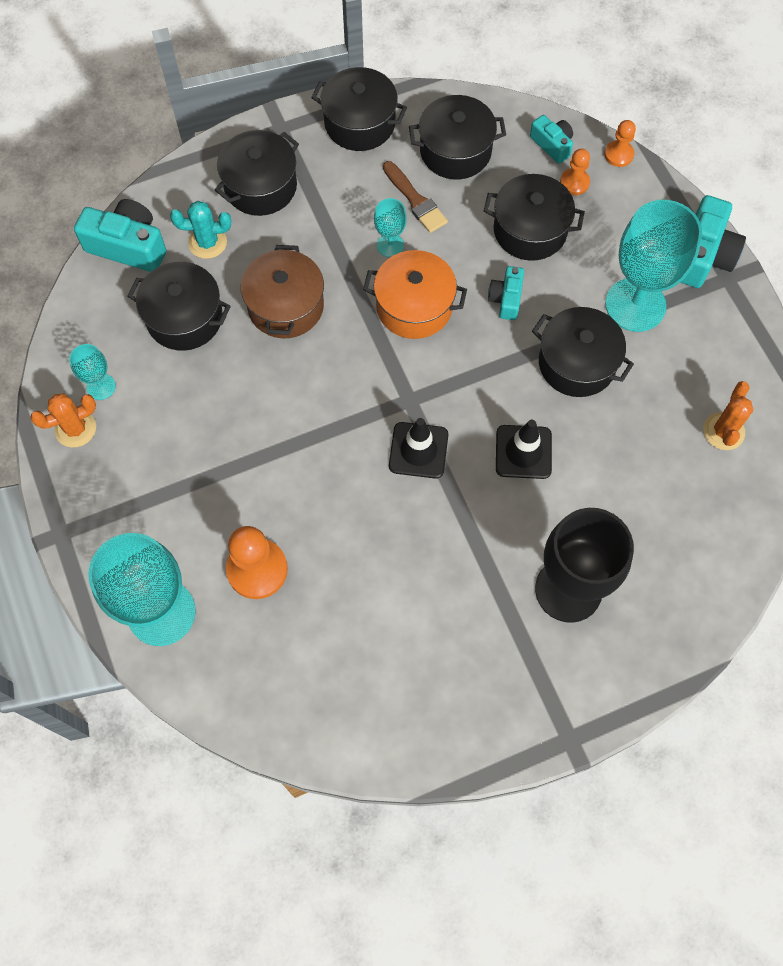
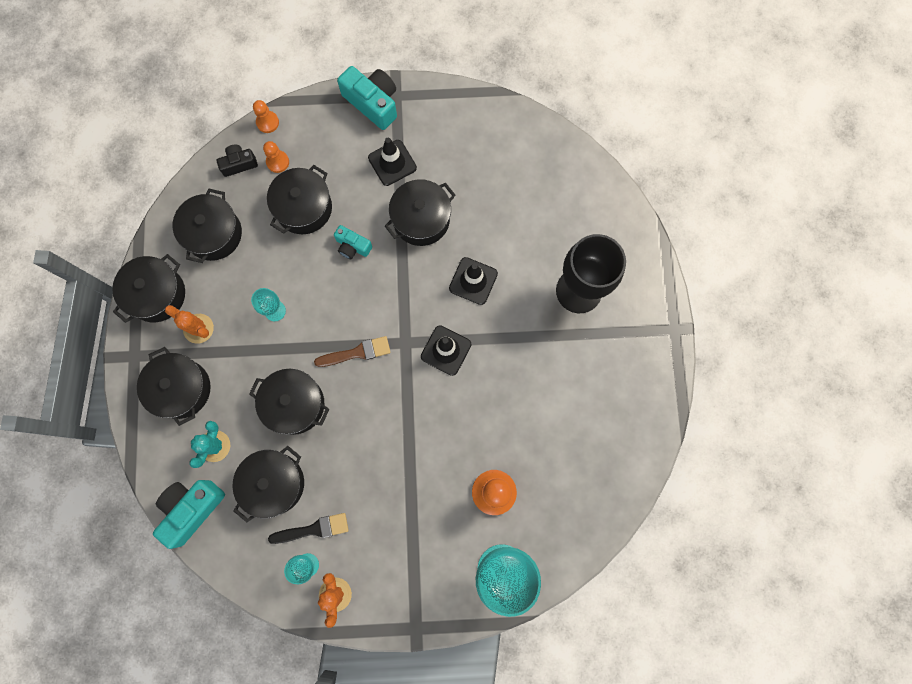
camera: 70 degrees left, 10 degrees up
(144, 378) = (313, 529): none -> black brush
(285, 306) = (295, 404): brown pot -> black pot
(414, 306) = (333, 312): orange pot -> none
(415, 200) = (244, 278): brown brush -> brown brush (357, 352)
(552, 145) = (239, 164): turquoise camera -> black camera
(635, 305) = (392, 163): turquoise goblet -> black traffic cone
(723, 431) = (506, 148): orange cactus -> orange cactus (198, 328)

